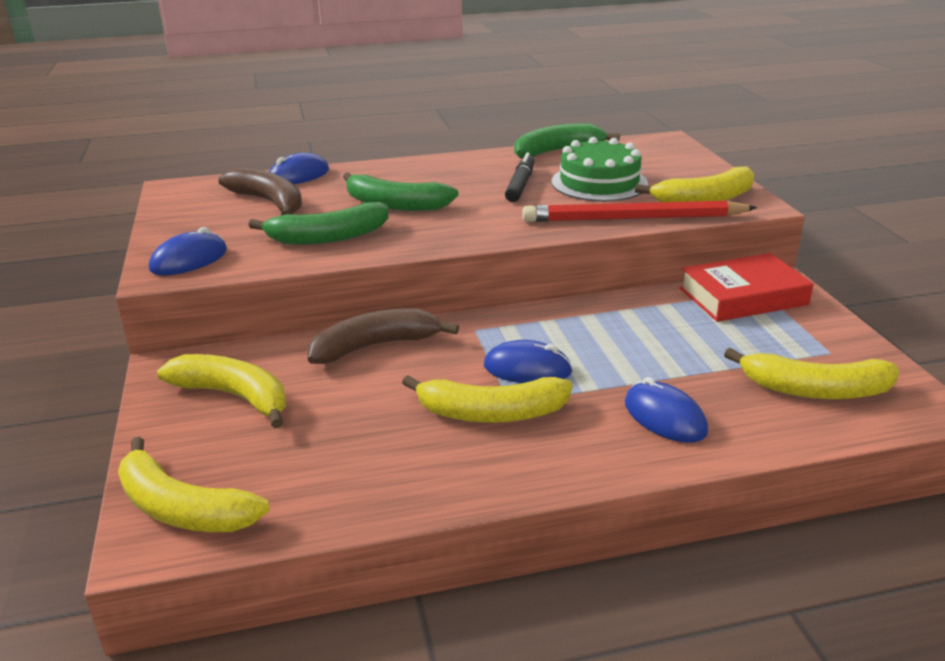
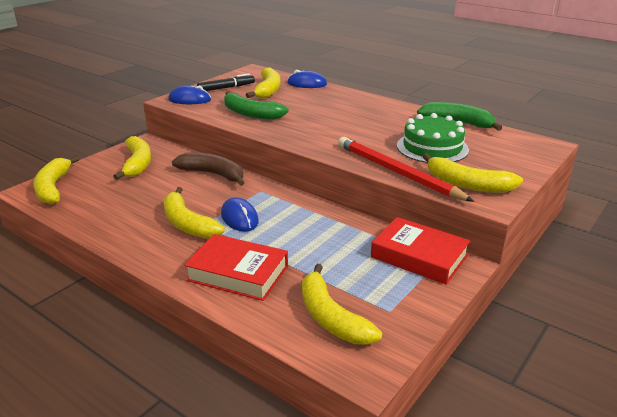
camera: 50 degrees right, 0 degrees up
(269, 202) = (268, 90): brown banana -> yellow banana
(395, 205) = (309, 113): green banana -> none
(520, 185) = (388, 130): black marker -> black marker (226, 88)
(664, 417) = (238, 273): blue mouse -> red book

